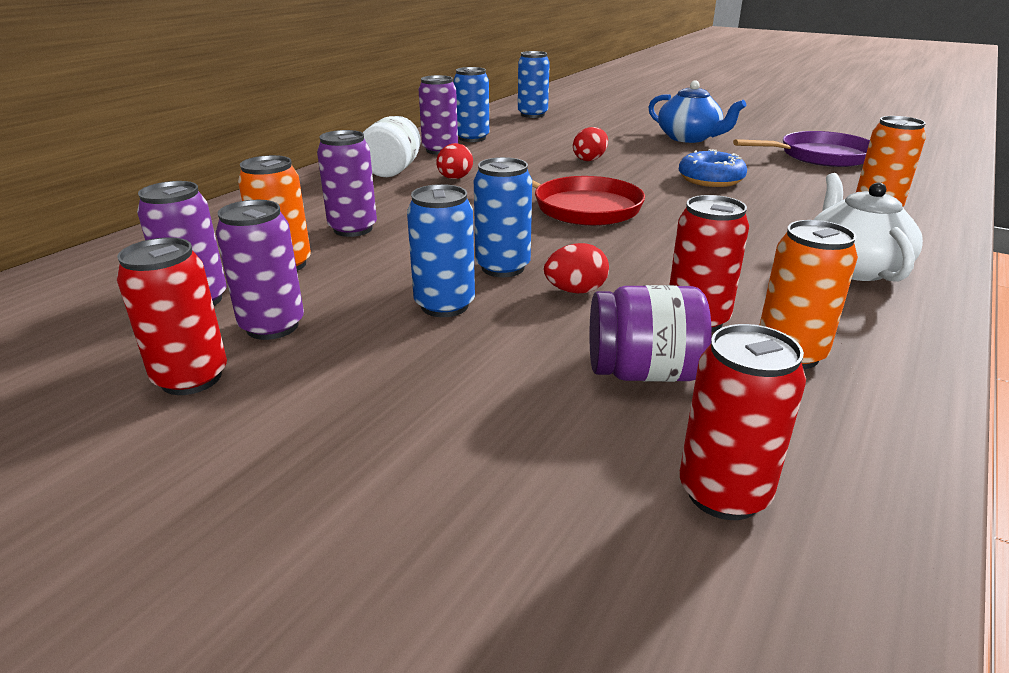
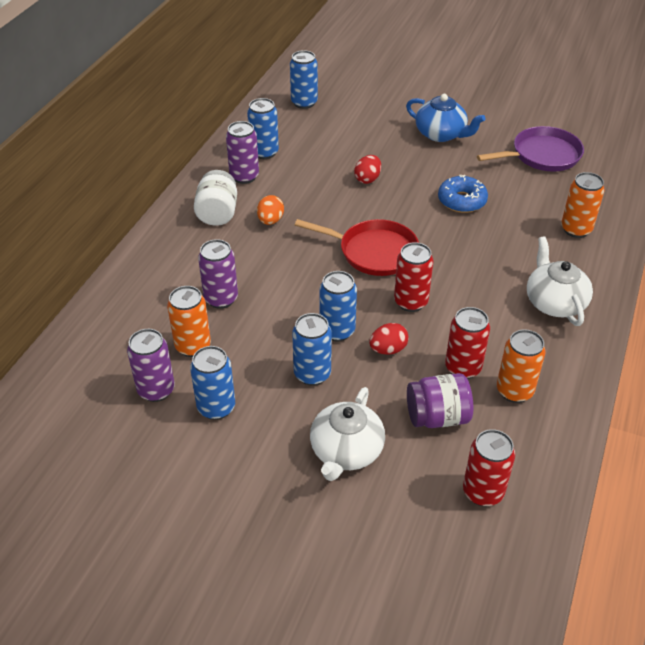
camera: 10 degrees left, 15 degrees up
(191, 378) = (193, 456): red can -> red can (410, 302)
(272, 326) = (216, 407): purple can -> blue can
(454, 178) = (270, 220): red egg -> orange egg
(460, 400) = (346, 451): none -> white teapot

